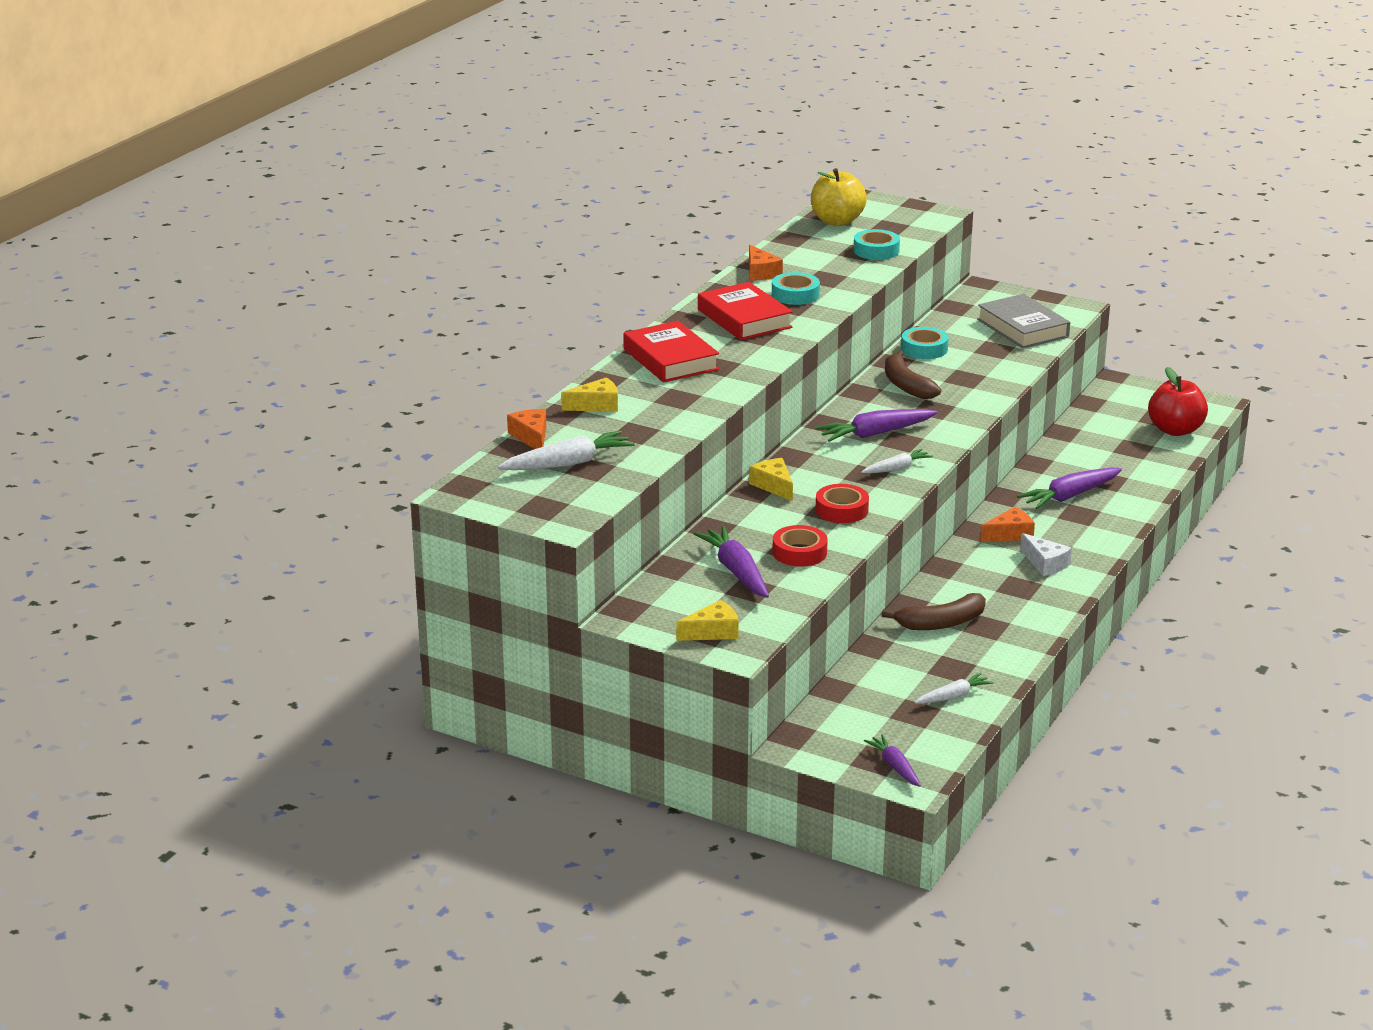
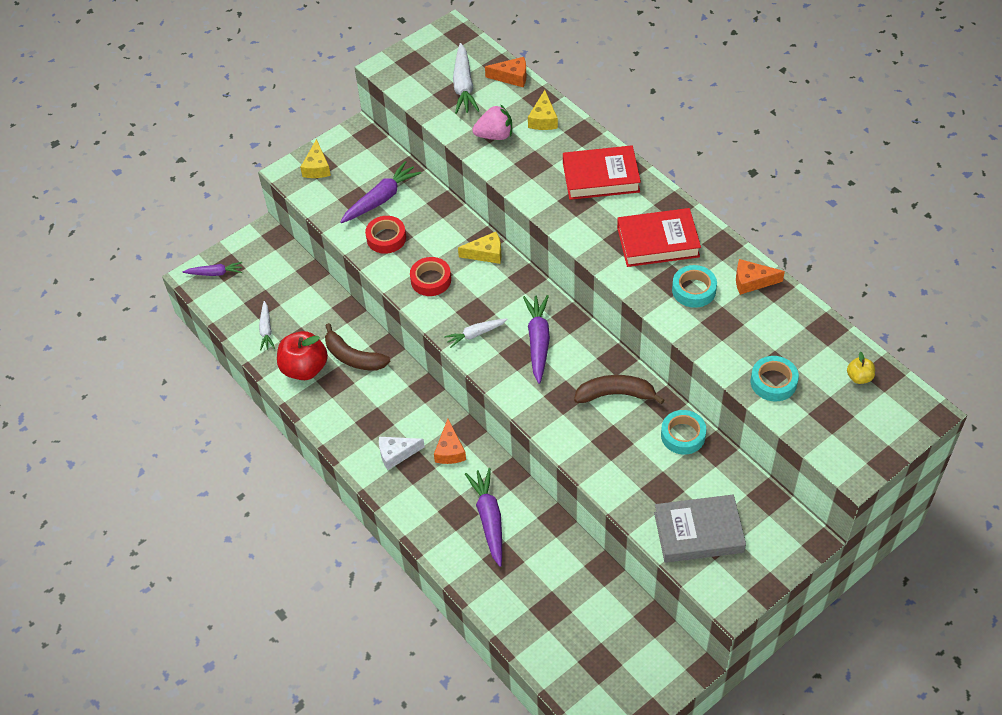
camera: 115 degrees right, 25 degrees up
(645, 428) = (495, 135): none -> pink strawberry
(736, 571) = (381, 199): purple carrot -> purple carrot turned 45 degrees counterclockwise
(837, 221) = (859, 377): yellow apple -> yellow apple, size x0.48
(896, 468) = (475, 334): white carrot -> white carrot turned 75 degrees clockwise
(941, 623) = (353, 357): brown banana -> brown banana turned 60 degrees counterclockwise
(1175, 430) = (569, 664): red apple -> red apple (304, 368)

